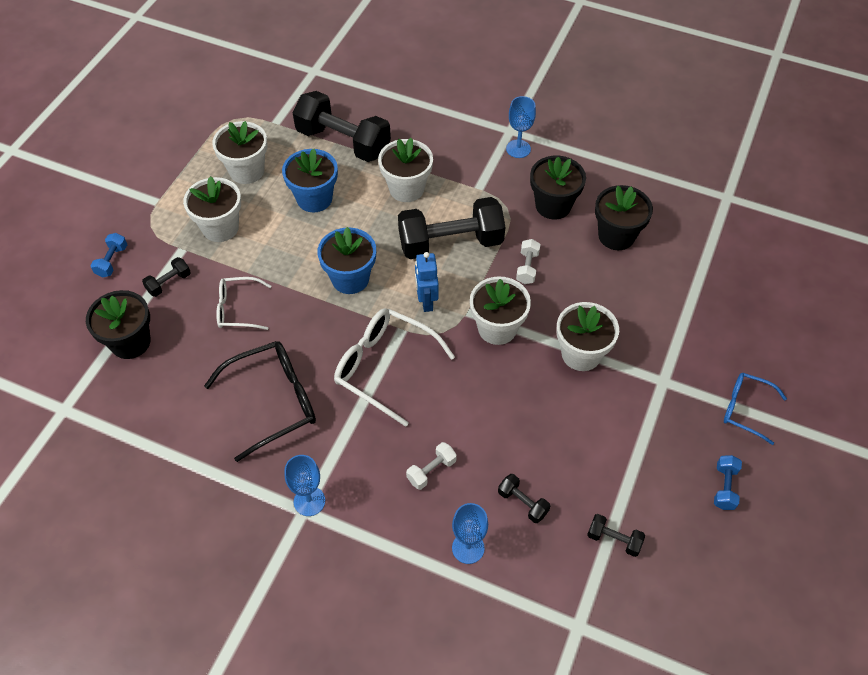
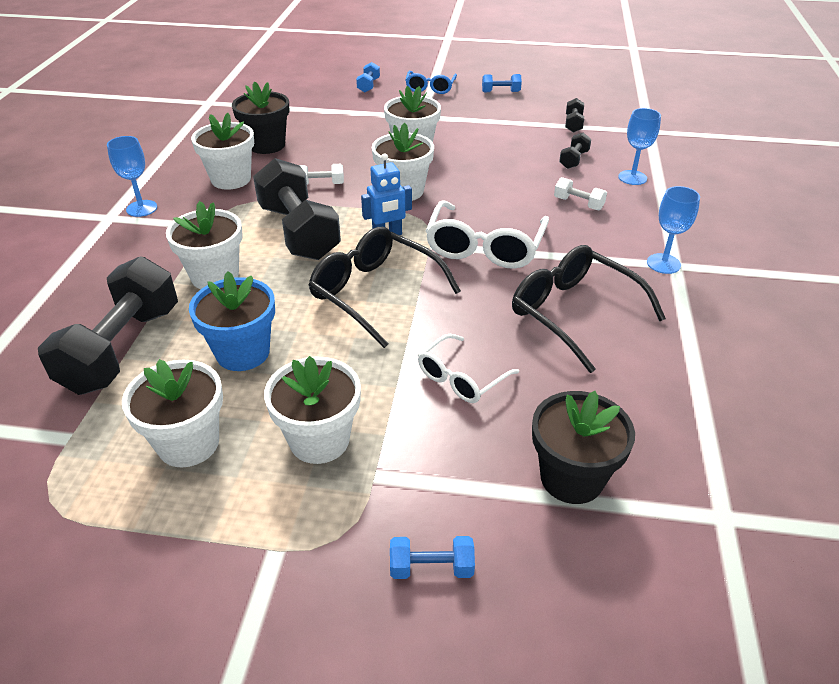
camera: 105 degrees left, 15 degrees down
(169, 283) = (447, 469): black dumbbell -> none
(238, 309) = (461, 378): white glasses -> white glasses turned 60 degrees clockwise
(350, 279) = (374, 293): blue flower pot -> black glasses
(553, 205) = (231, 179): black flower pot -> white flower pot
(759, 345) = (368, 86): none -> blue dumbbell

